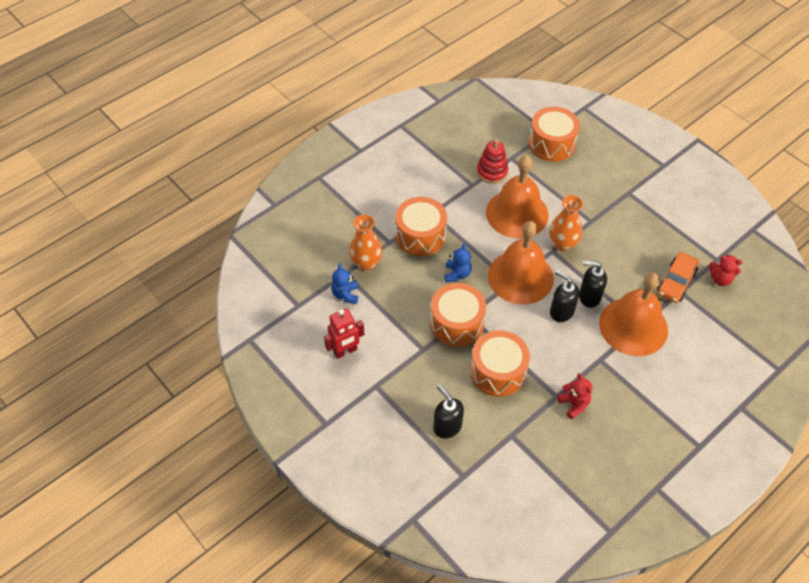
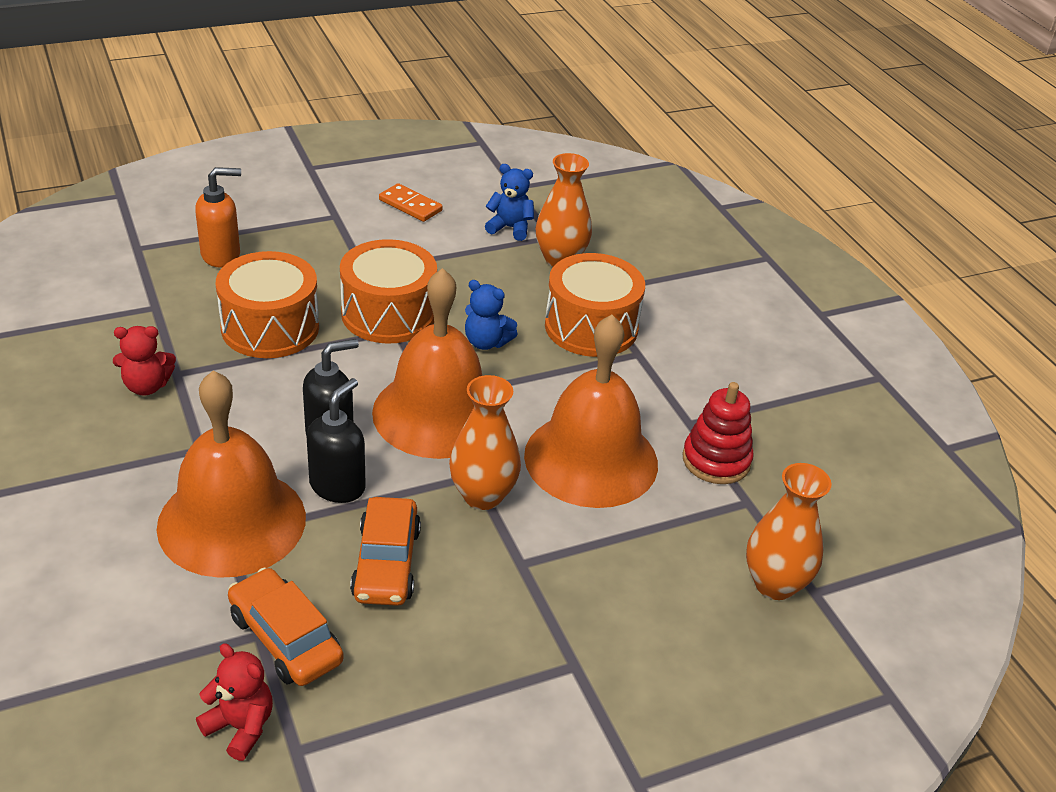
camera: 105 degrees right, 15 degrees down
(345, 351) = (410, 205): red robot -> orange domino
(447, 426) = (221, 255): black soap dispenser -> orange soap dispenser
(552, 144) = (774, 584): orange drum -> orange vase
(619, 264) = (386, 563): none -> orange car
(720, 279) = (240, 727): red teddy bear -> red teddy bear turned 90 degrees clockwise

